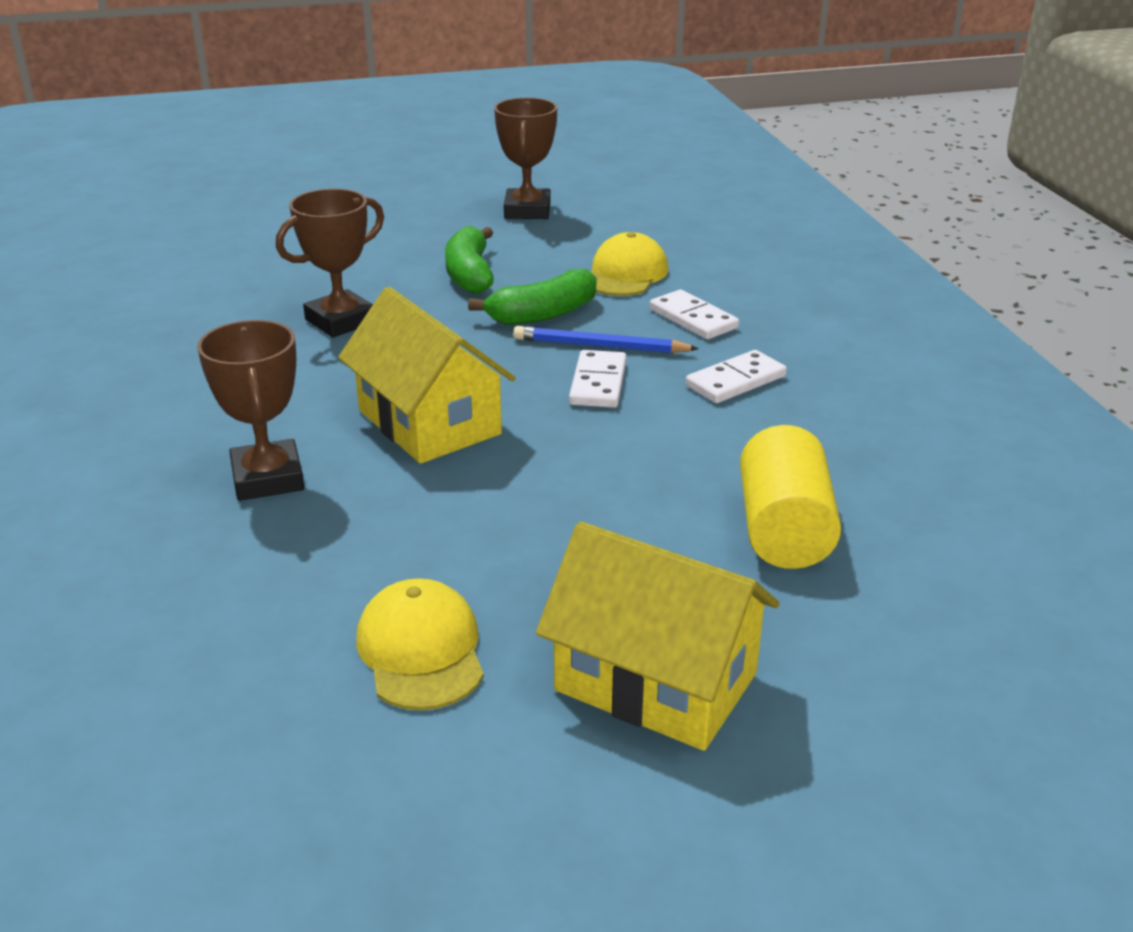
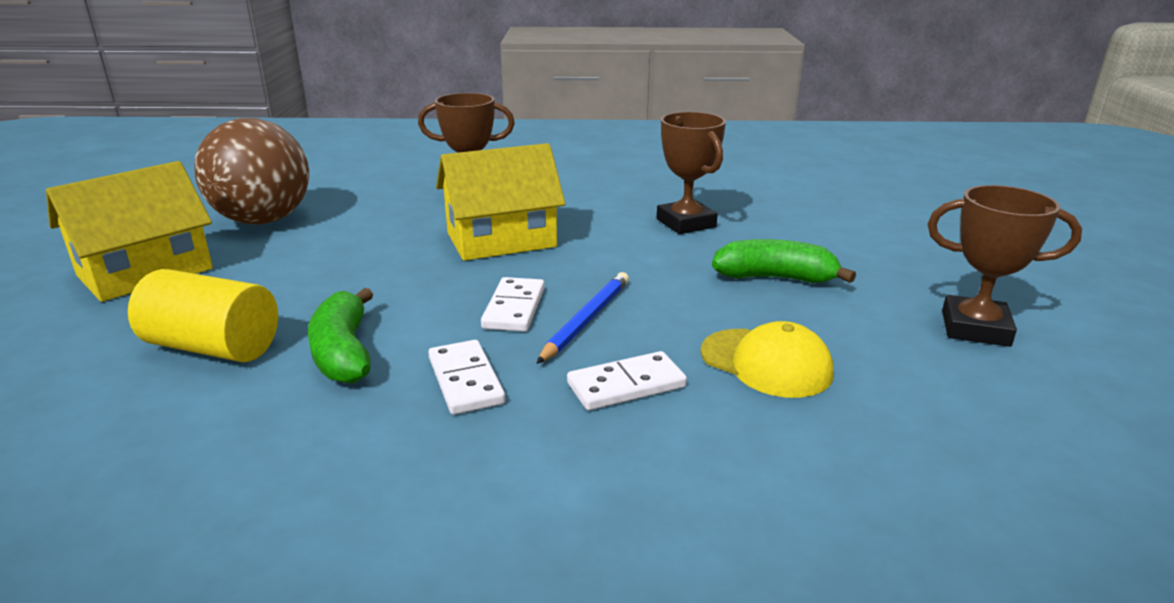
camera: 105 degrees right, 5 degrees down
(421, 651) = (263, 220): yellow cap -> brown ball
(543, 314) = (670, 302): green banana -> green banana (344, 353)
(598, 383) = (514, 308): white domino -> white domino turned 75 degrees clockwise

